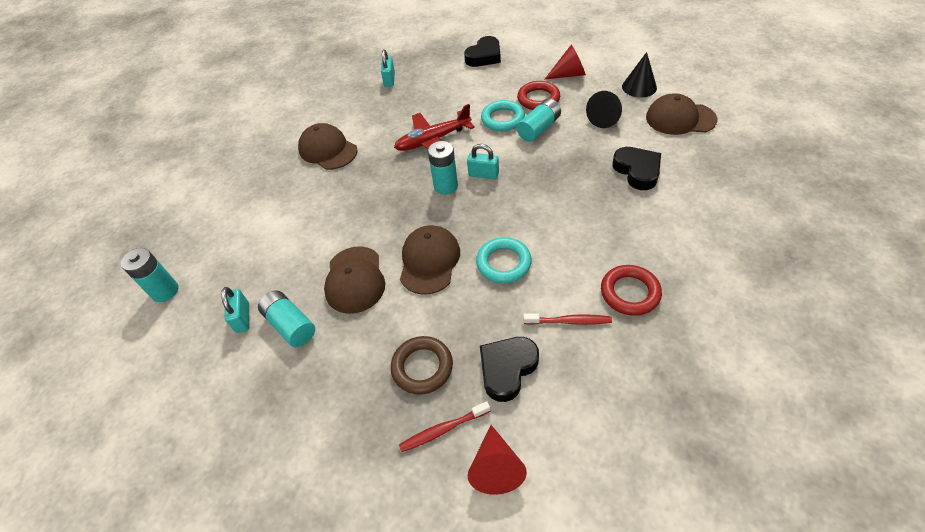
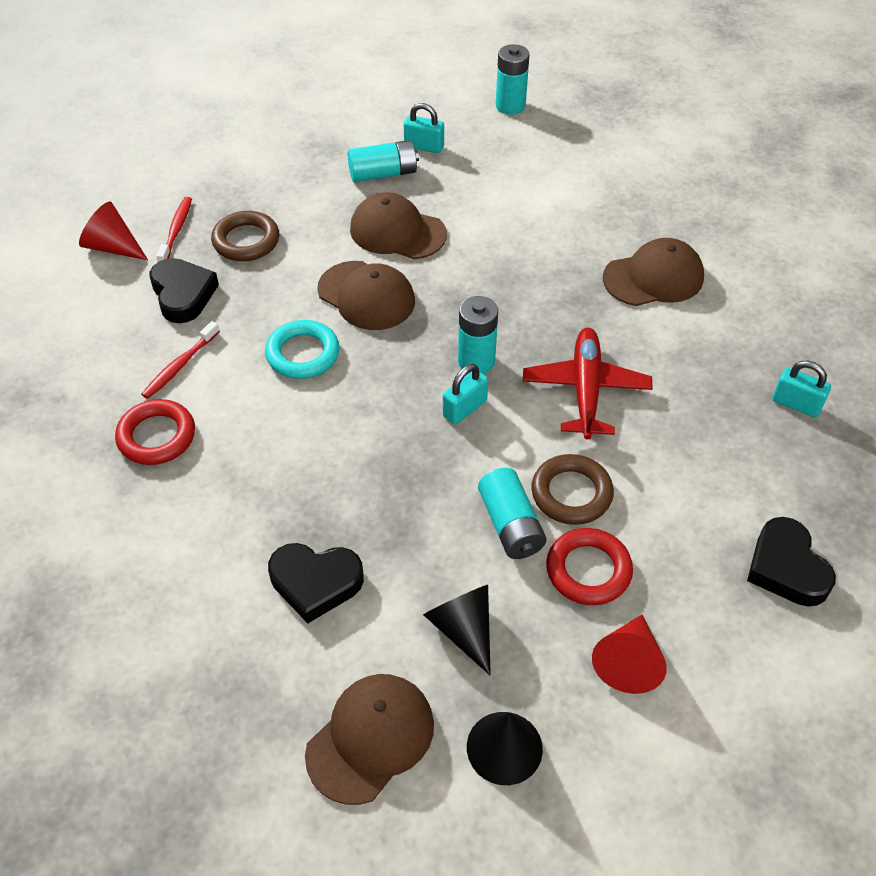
camera: 115 degrees right, 0 degrees up
(502, 119) = (571, 493): turquoise ring -> brown ring

